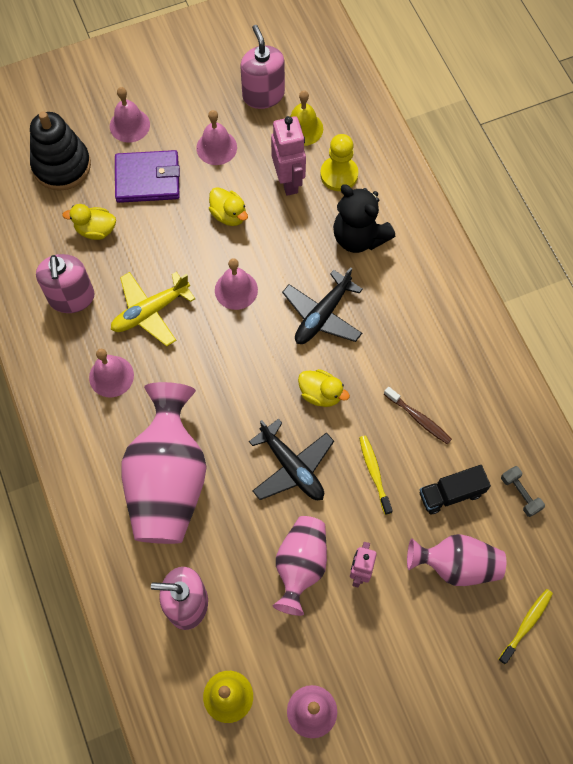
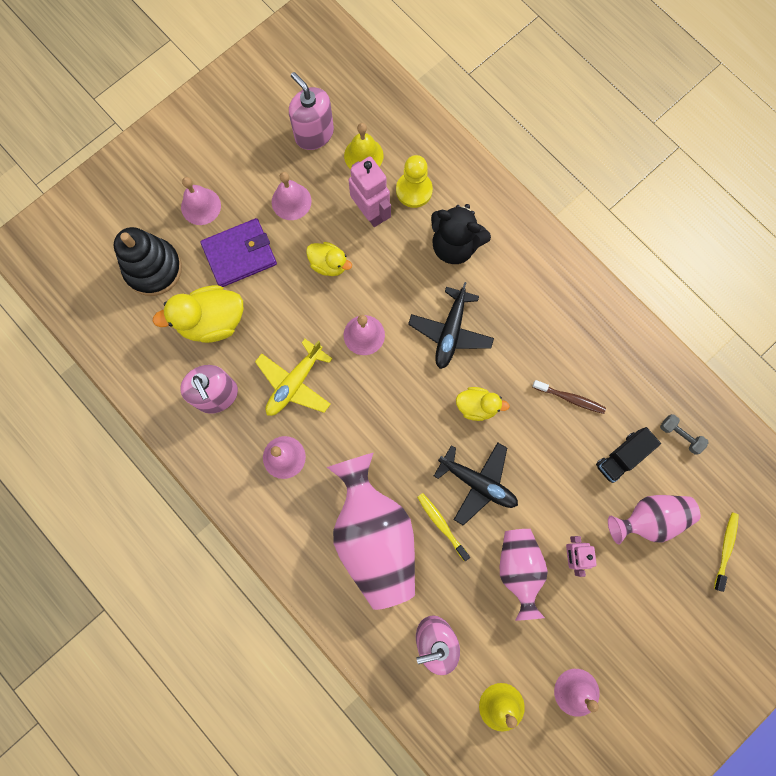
camera: 20 degrees left, 10 degrees up
(96, 230) = (212, 321): yellow duck -> yellow duck, size x1.68
(374, 473) = (550, 462): yellow toothbrush -> yellow toothbrush (441, 524)

